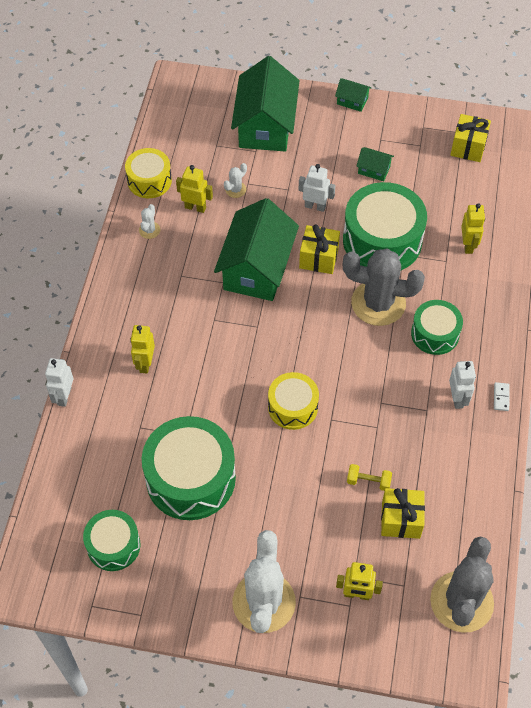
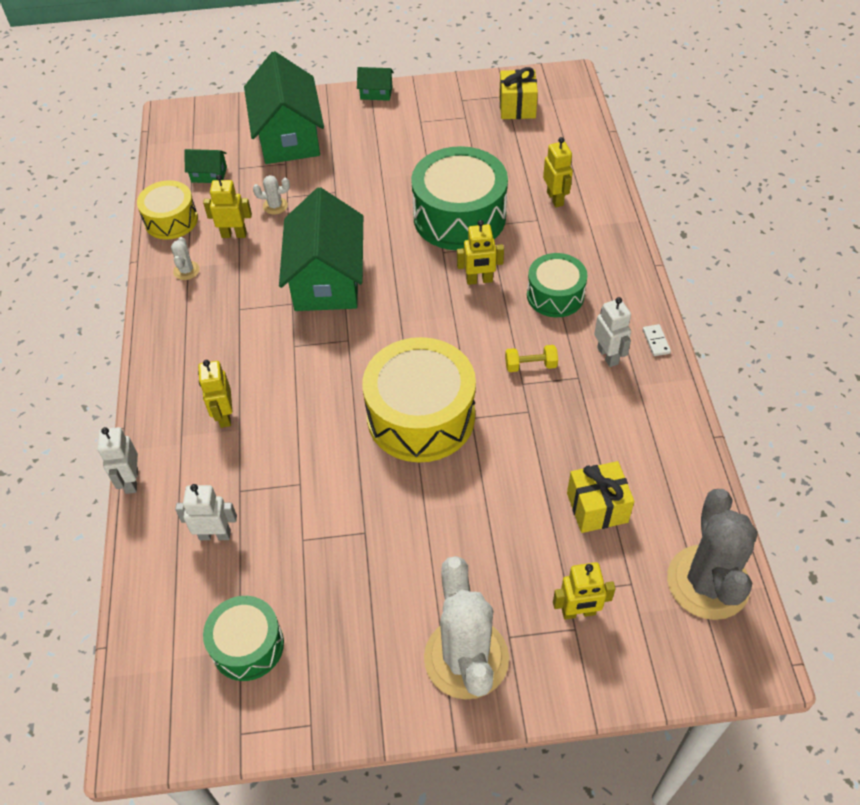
camera: 15 degrees left, 5 degrees down
(190, 478) = (322, 533): green drum -> none
(235, 190) = (275, 206): white cactus -> white cactus turned 60 degrees clockwise
(293, 407) = (421, 416): yellow drum -> yellow drum, size x1.73
(315, 206) = (372, 201): white robot -> white robot (215, 535)
(318, 258) = (394, 251): yellow gift -> none
(368, 481) = (542, 475): yellow dumbbell -> yellow dumbbell (530, 365)
(374, 170) = (424, 151): green house -> green house (209, 174)
(378, 303) = (479, 280): grey cactus -> yellow robot

